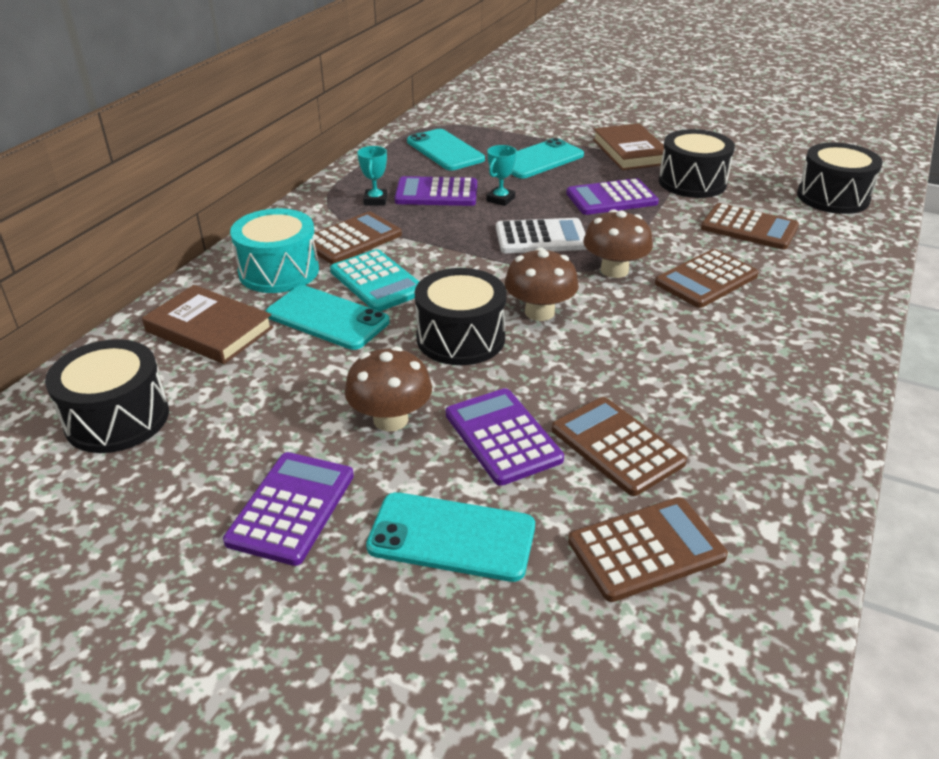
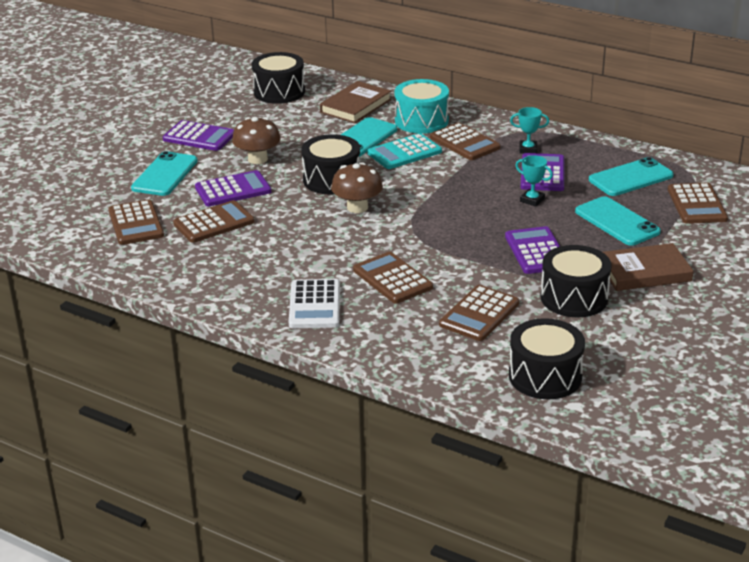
camera: 95 degrees right, 5 degrees down
(497, 126) = (697, 204): none -> brown calculator
(541, 237) = (464, 214): white calculator -> white calculator (315, 305)
(614, 270) = (411, 241): brown mushroom -> none

